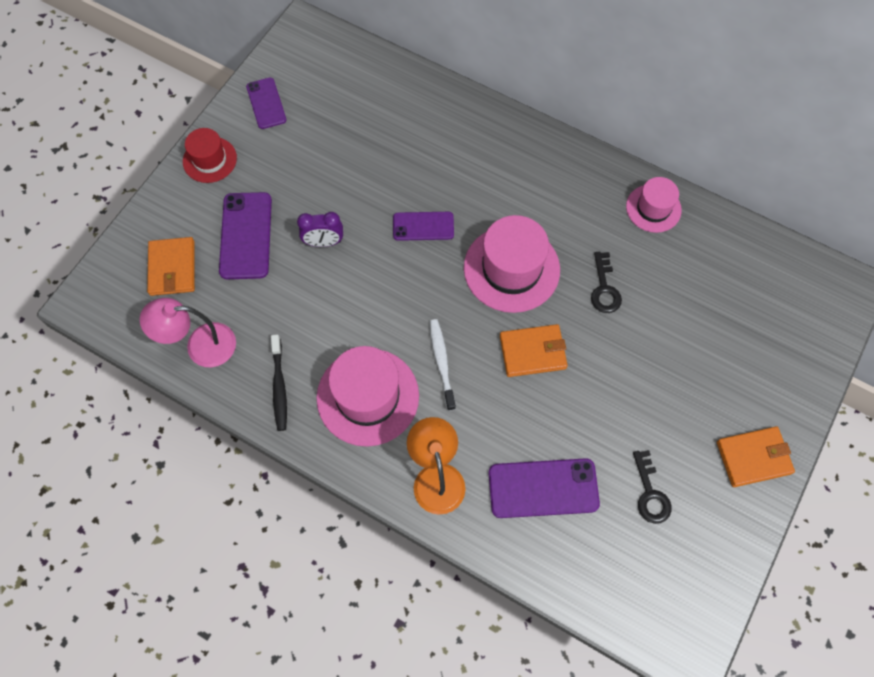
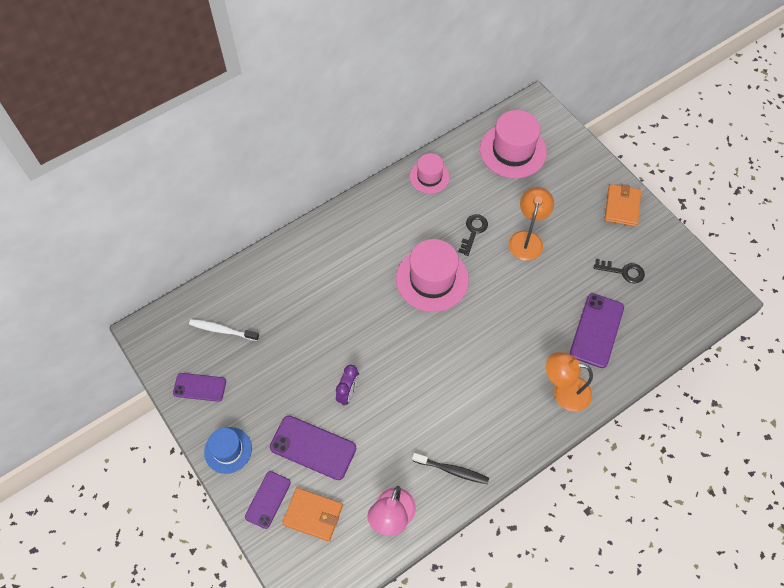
camera: 65 degrees left, 5 degrees down
(210, 160) = (228, 450): red hat -> blue hat
(368, 396) = (486, 412): pink hat -> pink hat (513, 151)
(423, 226) = (370, 320): purple phone -> purple phone (268, 499)
(442, 363) = (482, 353): white toothbrush -> white toothbrush (222, 330)
(533, 352) = (499, 294): orange wallet -> none
(604, 288) = (473, 231): black key -> black key turned 90 degrees counterclockwise
(630, 355) = (527, 239): none -> orange lamp

